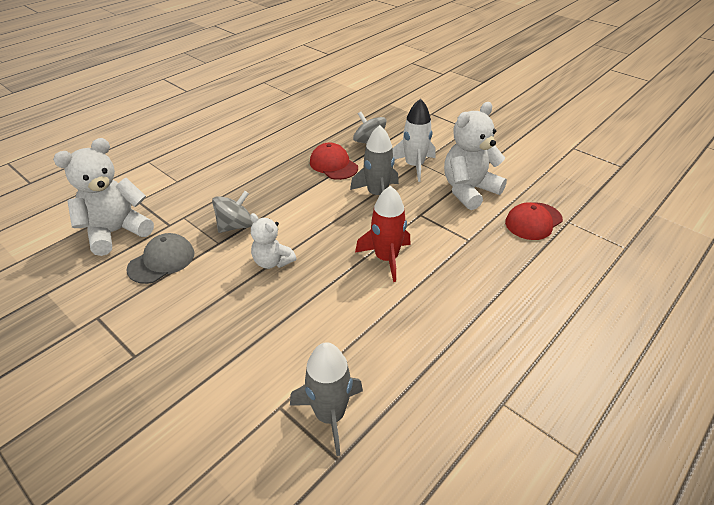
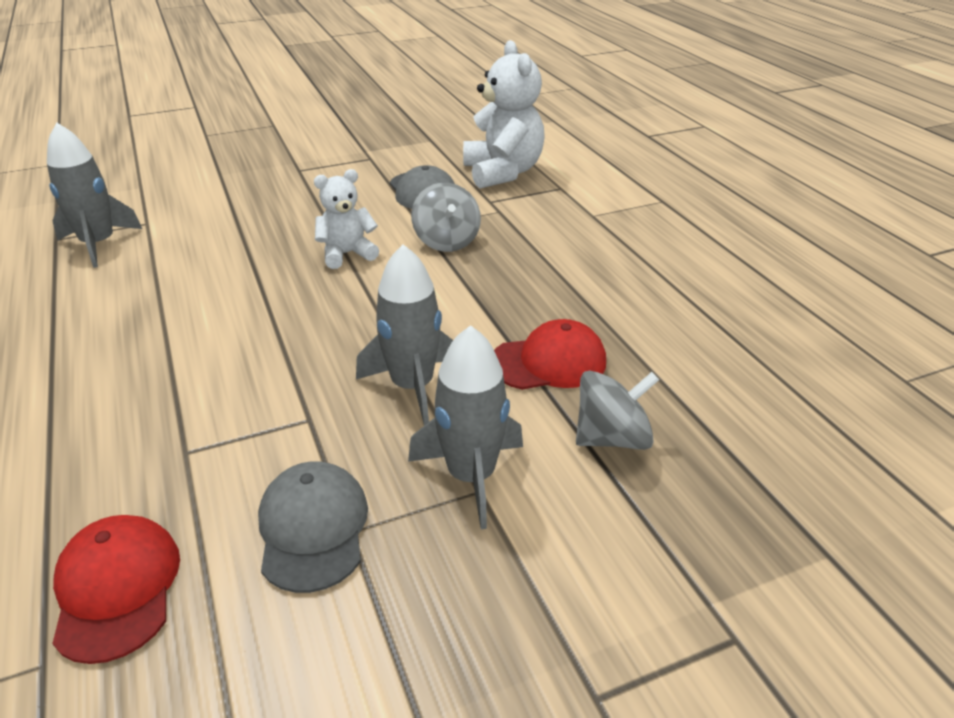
camera: 115 degrees right, 5 degrees down
(386, 258) = (250, 343): red rocket -> none
(414, 166) = (471, 476): white rocket -> grey rocket
(469, 190) = (313, 528): white teddy bear -> grey cap

